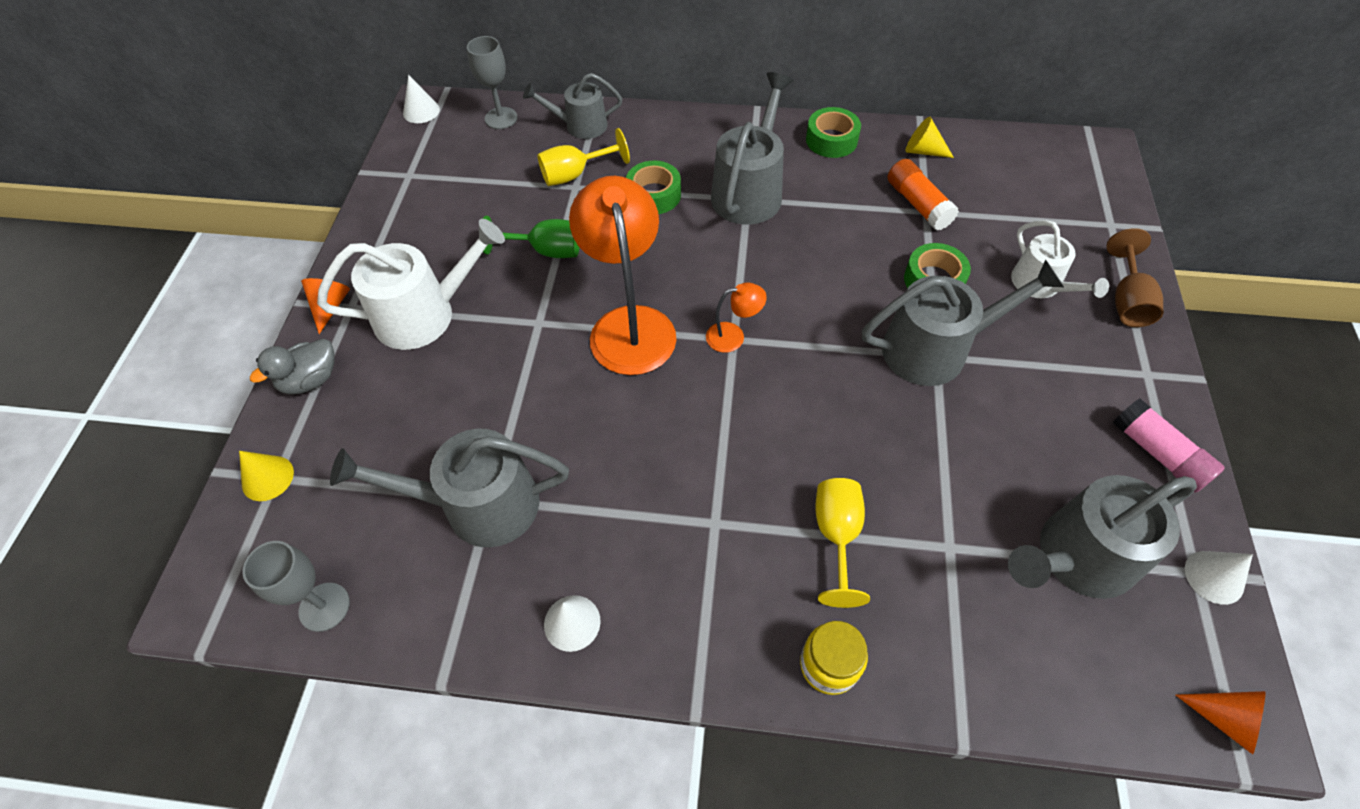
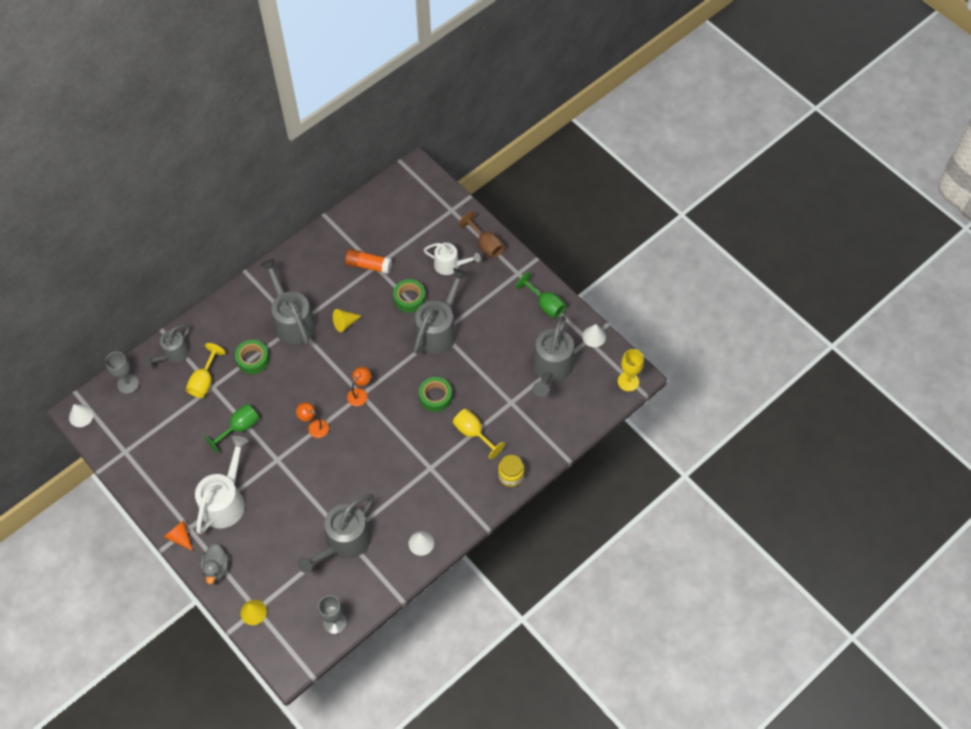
camera: 50 degrees left, 5 degrees up
(629, 324) = (314, 426): orange lamp -> orange lamp, size x0.44
(831, 140) = (298, 261): green tape -> green tape (435, 397)
(923, 151) = (344, 234): yellow cone -> yellow cone (345, 323)
(1158, 453) = (545, 304): pink glue stick -> green goblet
(1225, 719) = (628, 381): orange cone -> yellow goblet

